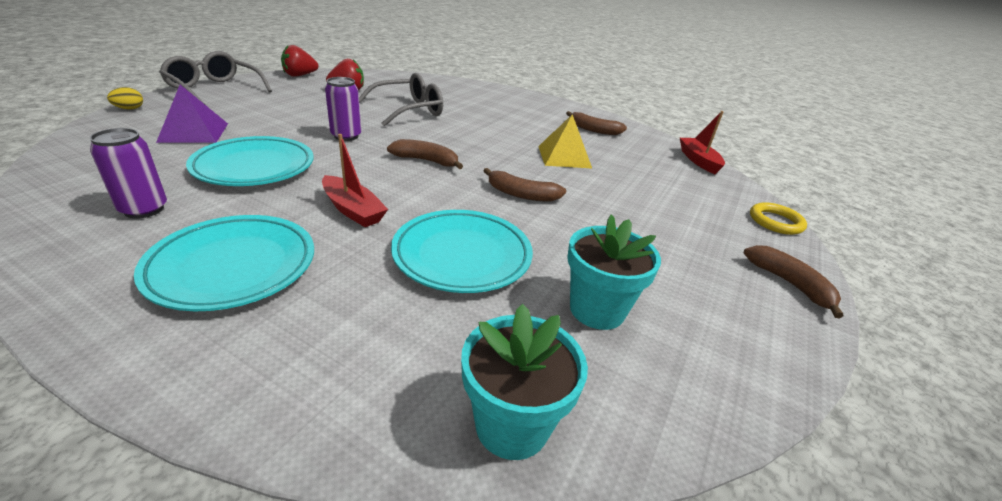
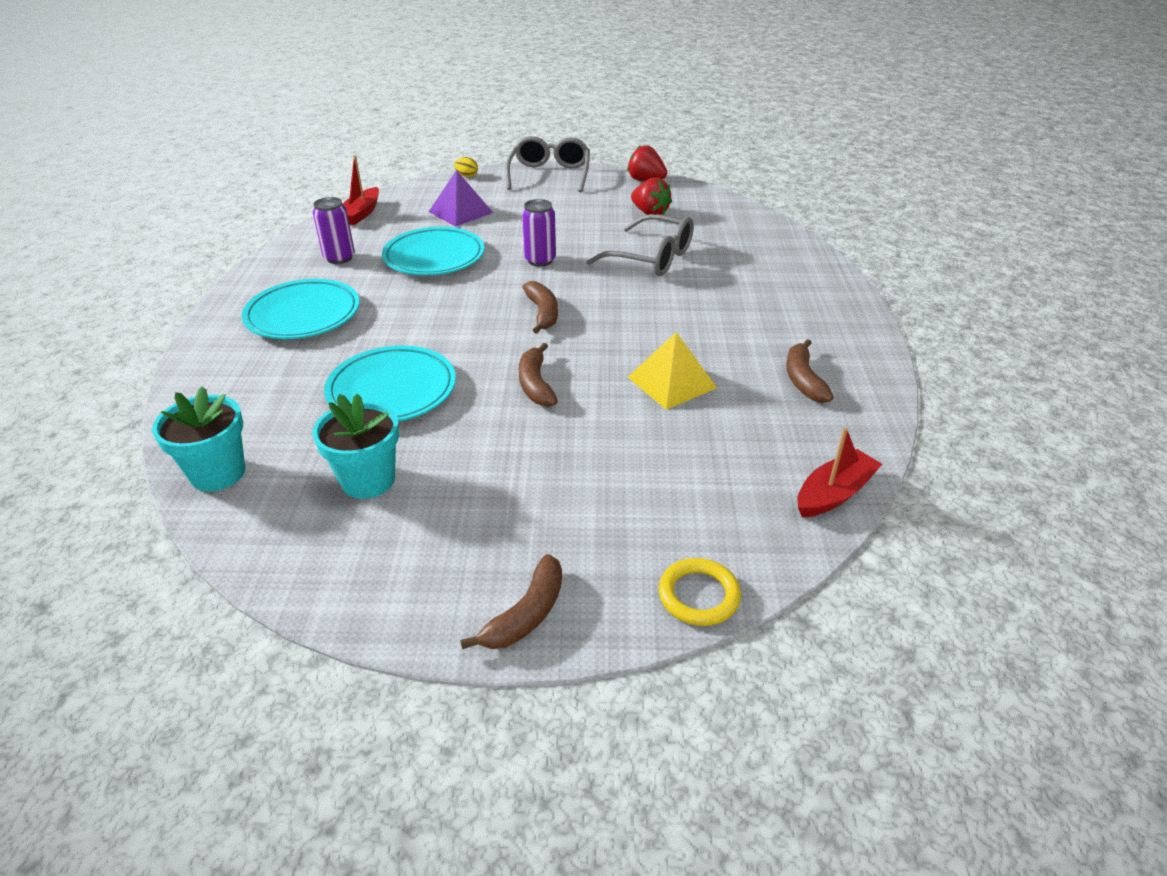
camera: 65 degrees right, 5 degrees up
(353, 210) = (413, 320): red boat -> red boat (361, 214)

